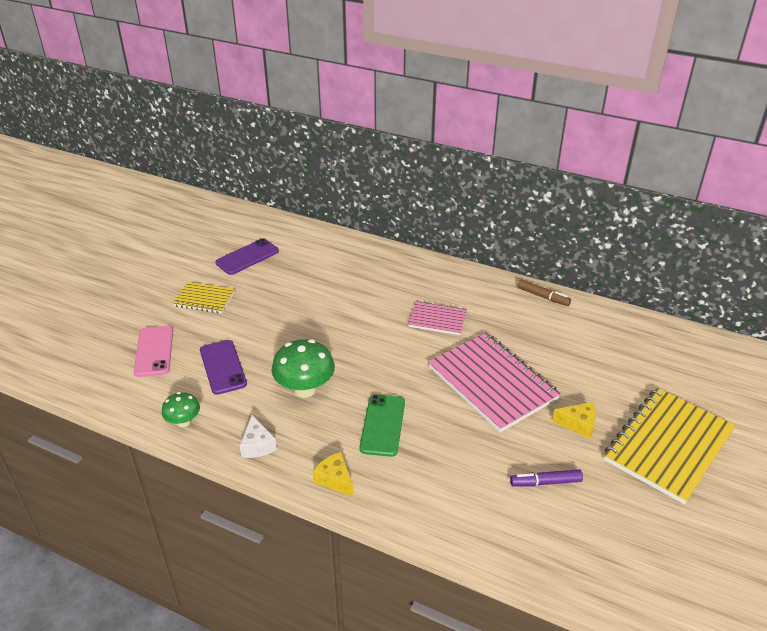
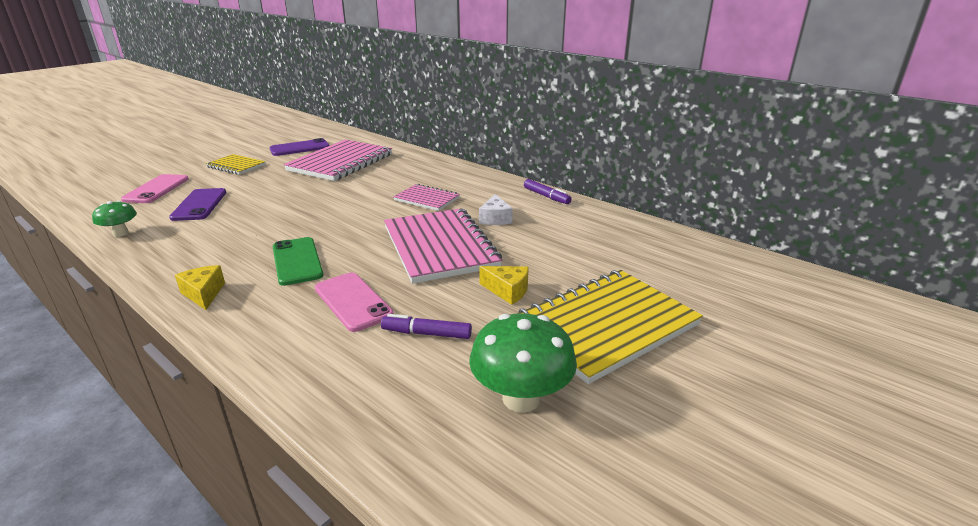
camera: 15 degrees right, 10 degrees down
(257, 445) = (163, 258): white cheese -> white cheese (495, 219)
(305, 389) = (253, 227): green mushroom -> green mushroom (521, 398)
(311, 275) = (340, 162): none -> pink notebook
(382, 425) = (297, 261): green phone -> green phone turned 45 degrees counterclockwise
(466, 461) = (353, 301): none -> pink phone
(543, 297) = (546, 196): brown marker -> purple marker

